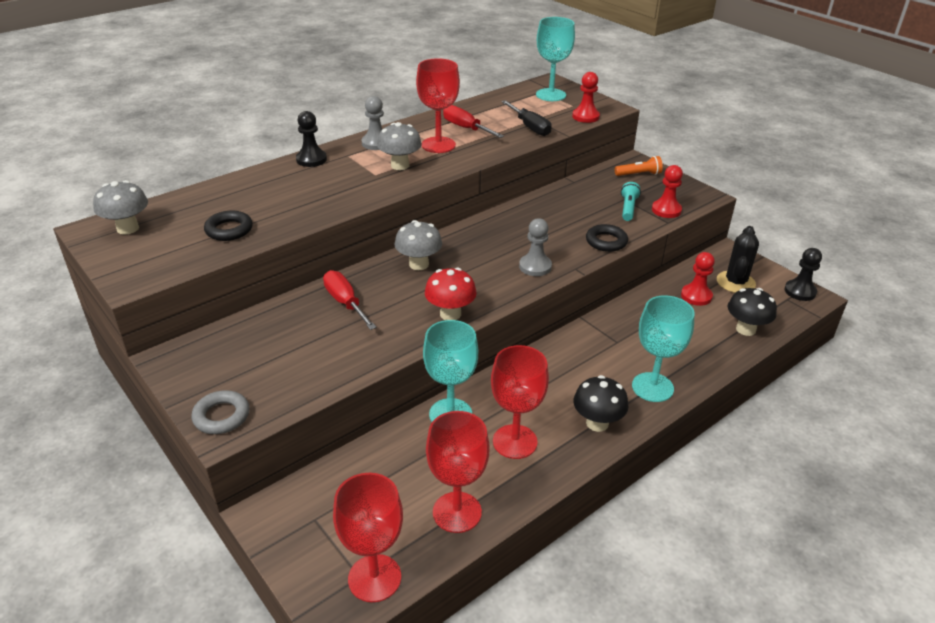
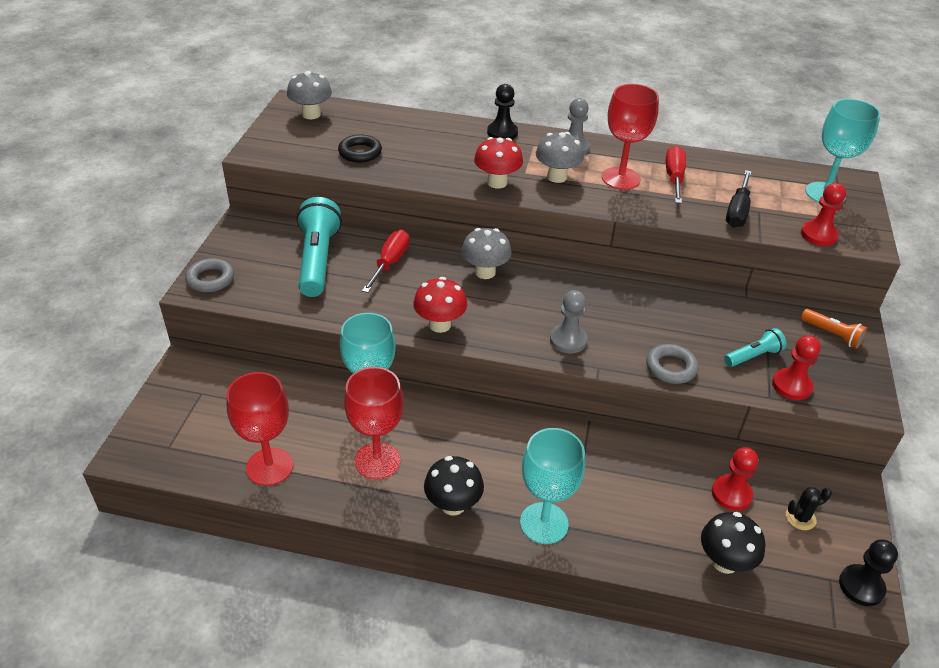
camera: 50 degrees right, 5 degrees up
(287, 339) = (318, 260): none -> turquoise flashlight
(369, 190) = (497, 182): none -> red mushroom
(374, 578) = (172, 456): red goblet -> none
(606, 241) = (671, 367): black ring -> grey ring
(735, 282) = (800, 518): black cactus -> black cactus, size x0.58

